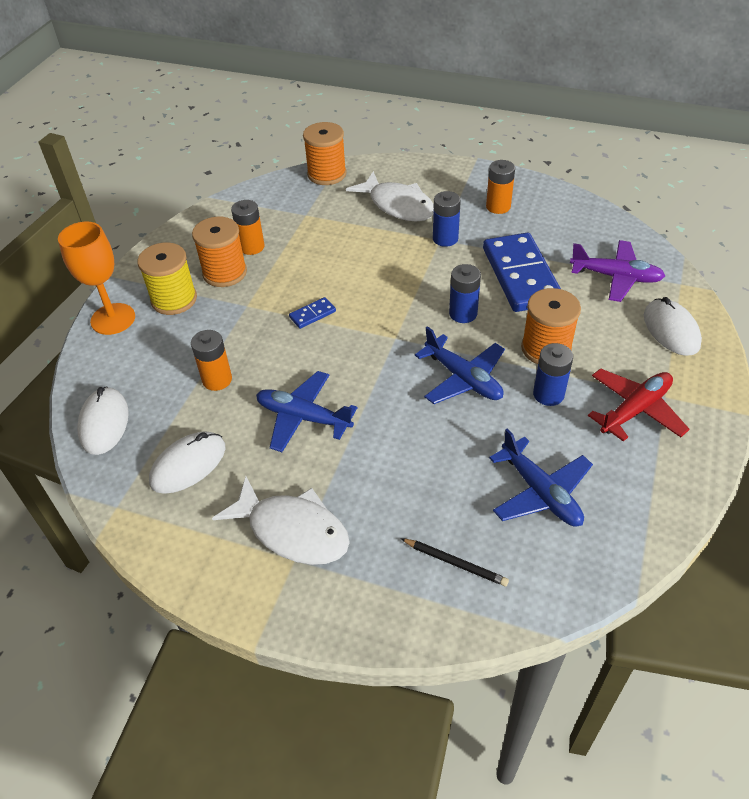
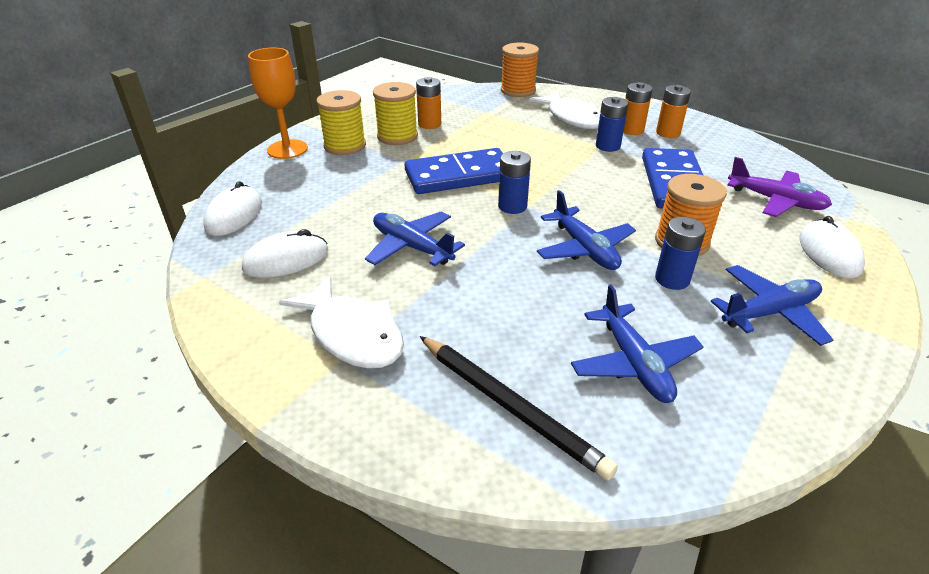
camera: 15 degrees right, 10 degrees down
(217, 380) = (349, 204): orange battery -> orange battery (631, 130)
(225, 273) = (397, 136): orange spool -> yellow spool
(312, 314) = (459, 176): blue domino -> blue domino, size x2.45
(455, 563) = (510, 406): black pencil -> black pencil, size x1.85
(463, 313) = (604, 200): blue battery -> blue battery (512, 206)
(635, 410) = (769, 313): red plane -> blue plane

